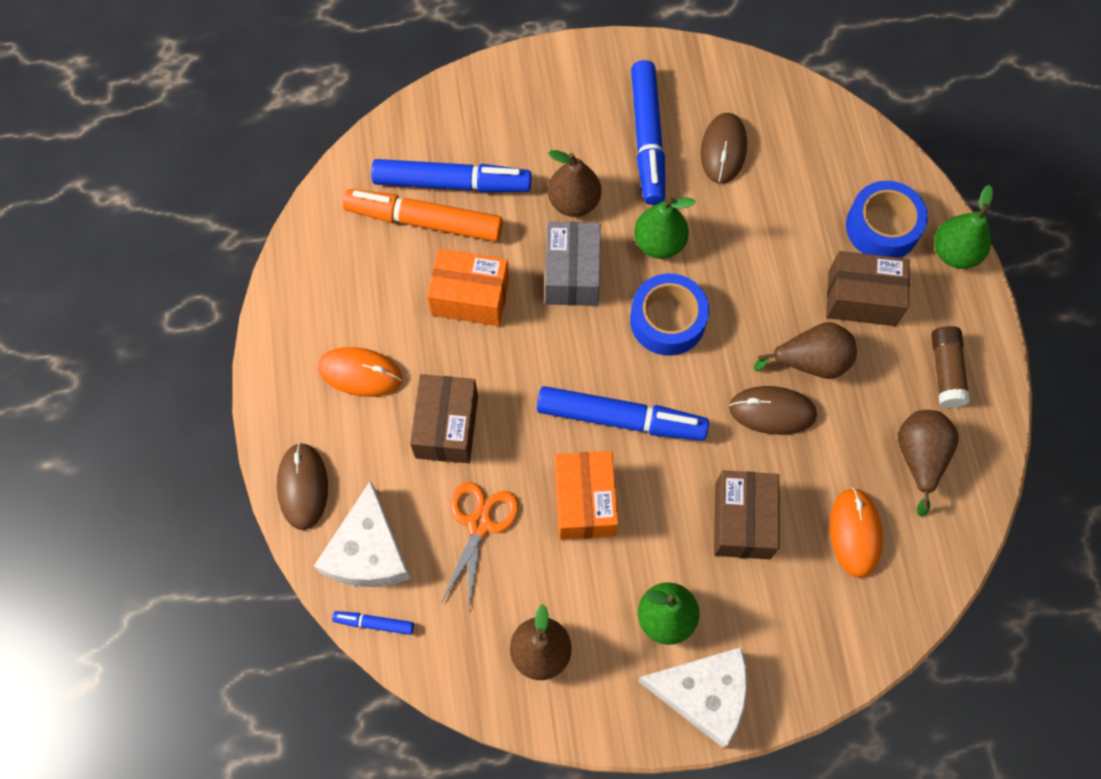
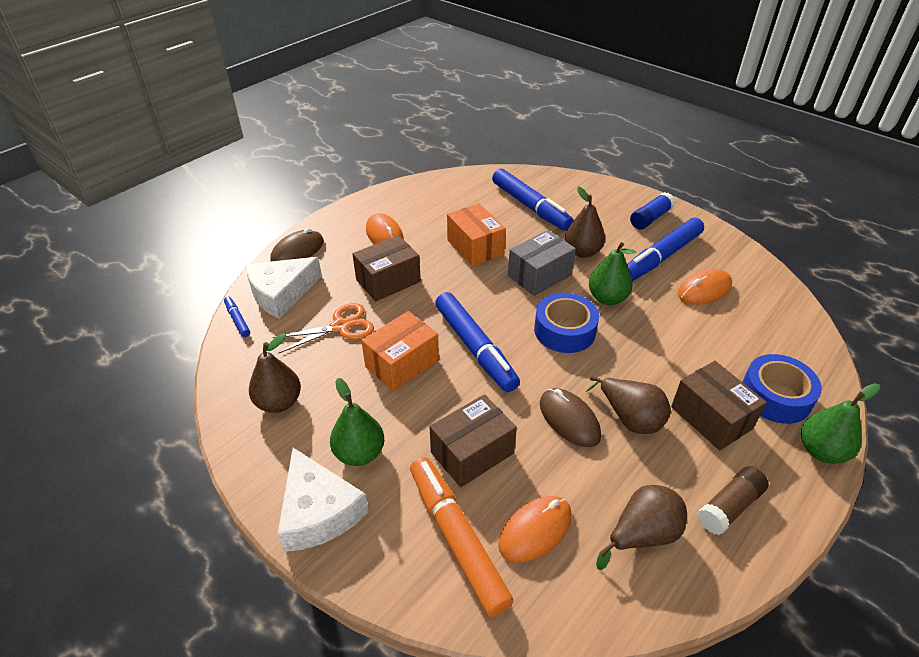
camera: 50 degrees right, 25 degrees down
(424, 221) = (497, 209): orange marker -> orange marker (457, 538)
(583, 89) = (650, 218): none -> blue glue stick
(723, 150) = (704, 290): brown mouse -> orange mouse

